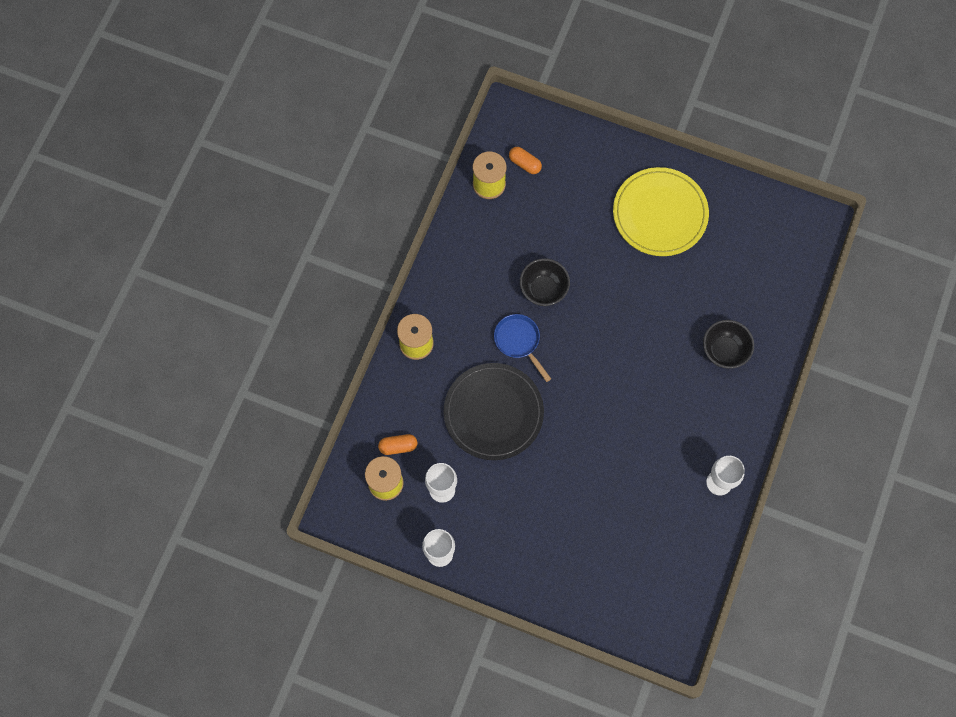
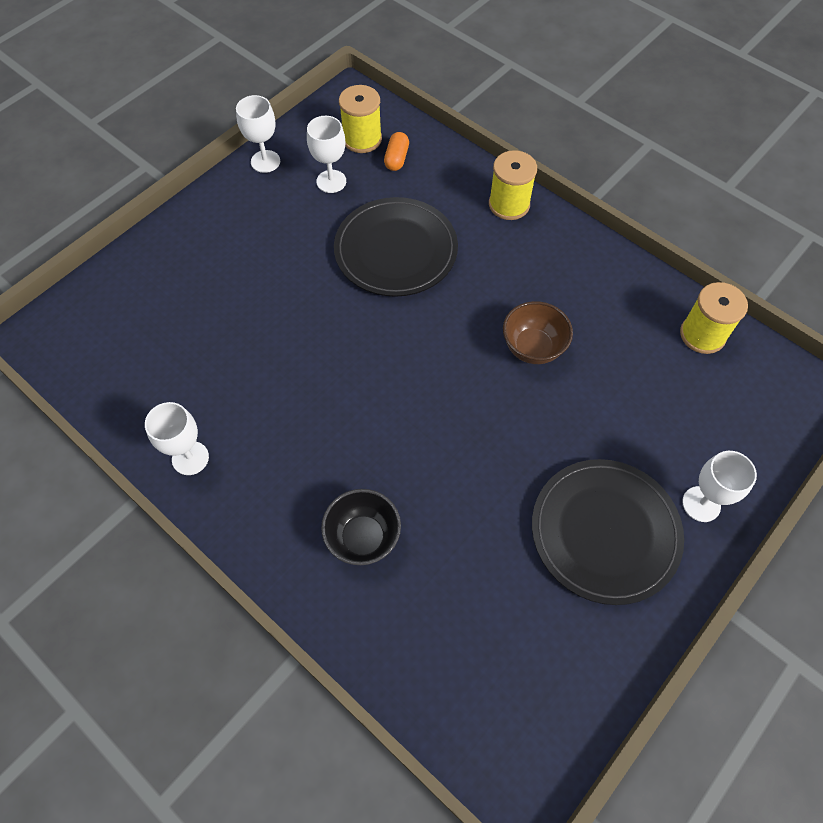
camera: 110 degrees right, 10 degrees down
(519, 341) = (473, 301): blue pan -> none
(525, 164) = (725, 385): orange capsule -> none
(543, 290) = (533, 348): black bowl -> brown bowl
(618, 164) = (701, 504): none -> white goblet
(660, 213) = (605, 532): yellow plate -> black plate

